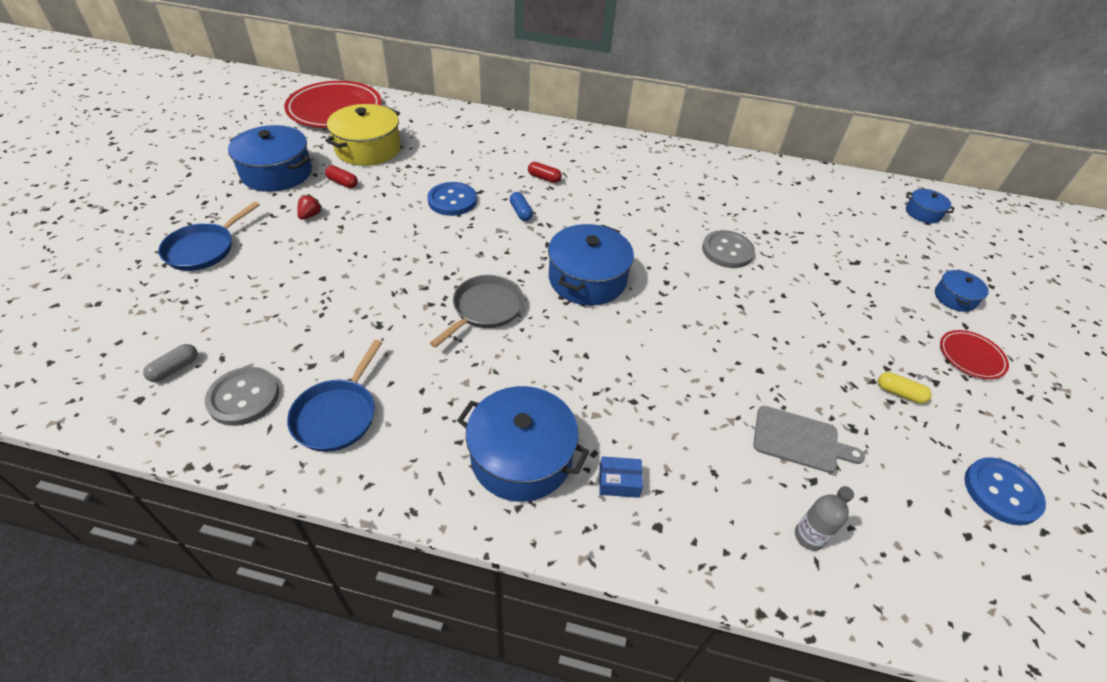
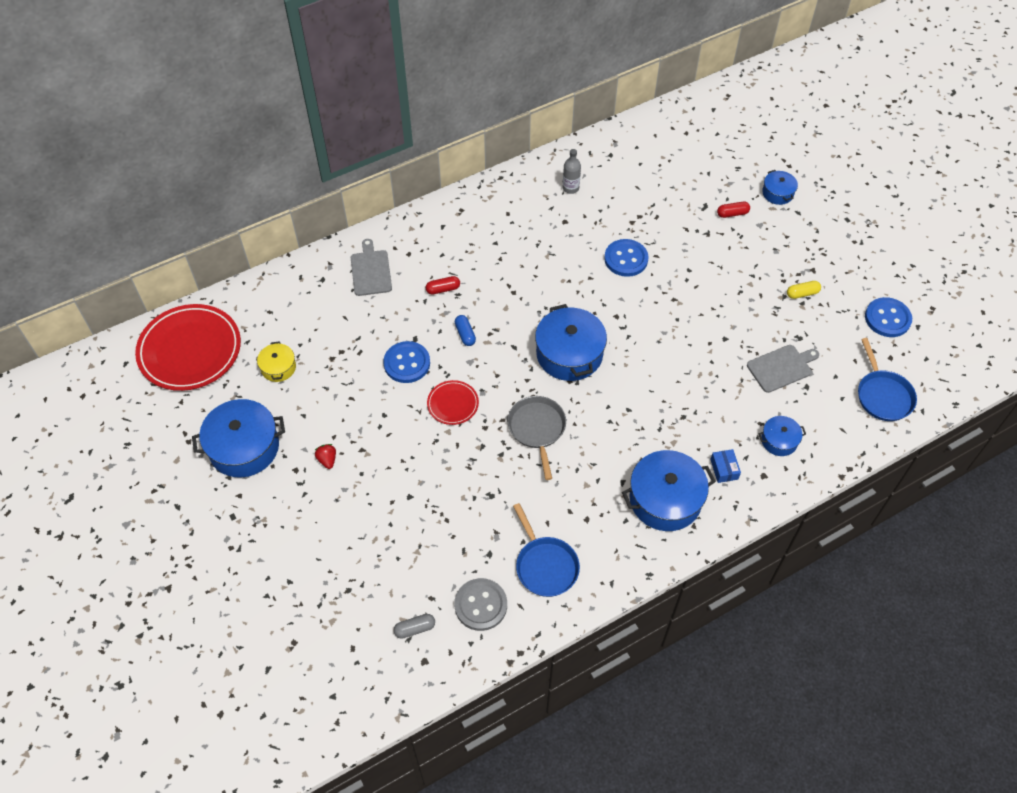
camera: 40 degrees left, 10 degrees up
(175, 369) = (415, 629): grey capsule -> grey capsule turned 75 degrees clockwise
(203, 249) = (297, 548): blue pan -> blue pan (883, 395)
(343, 183) = (307, 414): red capsule -> red capsule (732, 213)
(368, 149) = (278, 367): yellow pot -> yellow pot, size x0.52
(508, 139) = (371, 271): none -> grey cutting board
(520, 212) = (465, 334): blue capsule -> blue capsule turned 45 degrees clockwise
(619, 482) = (724, 469): blue box -> blue box turned 60 degrees counterclockwise
(727, 251) = (626, 259): grey button -> blue button
(809, 536) = (829, 419): grey bottle -> grey bottle (570, 188)
(923, 213) = (707, 125): blue pot -> blue pot (779, 440)
(971, 356) = (816, 235): red plate -> red plate (453, 404)

